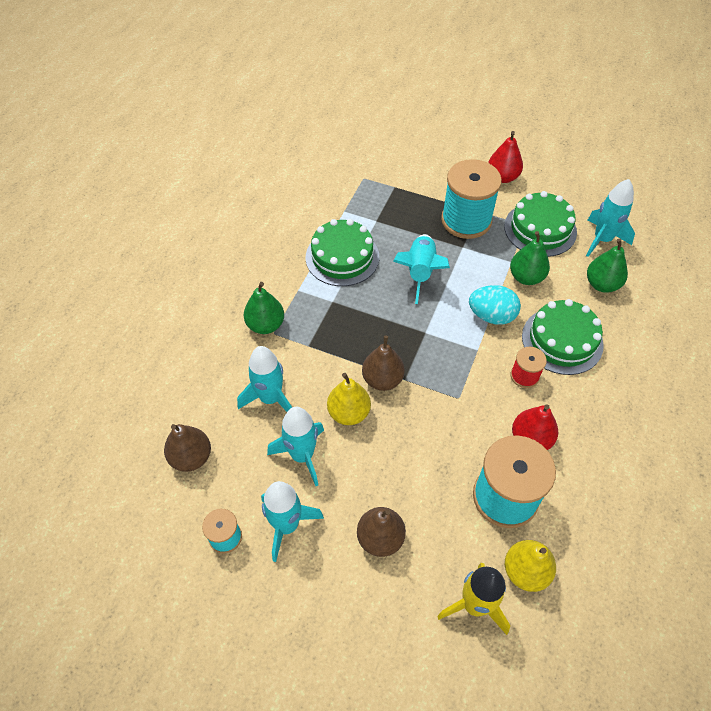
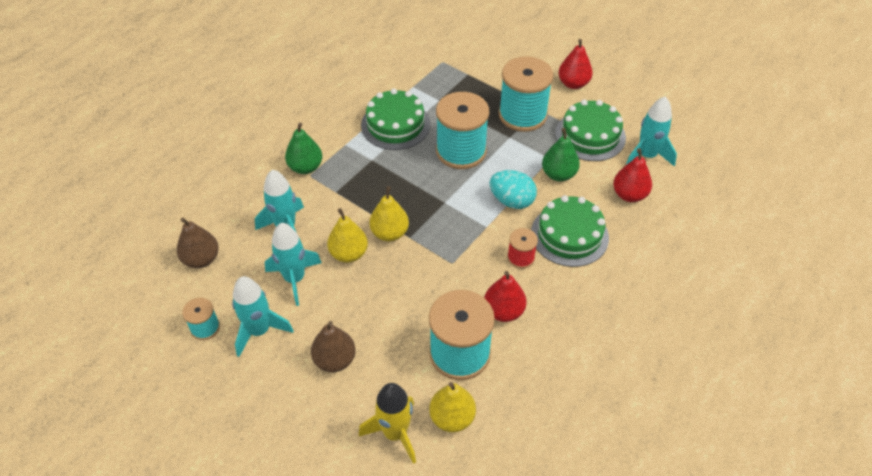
camera: 15 degrees right, 5 degrees down
(382, 379) = (389, 233): brown pear -> yellow pear
(420, 272) = (461, 151): turquoise rocket -> turquoise spool
(601, 284) = (629, 195): green pear -> red pear

